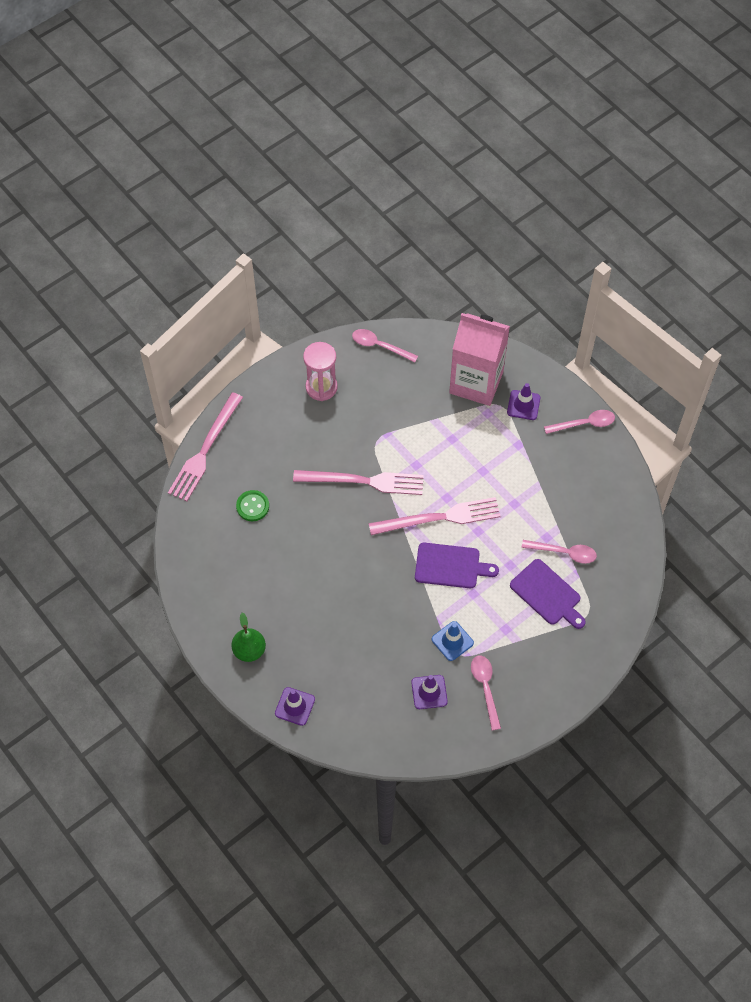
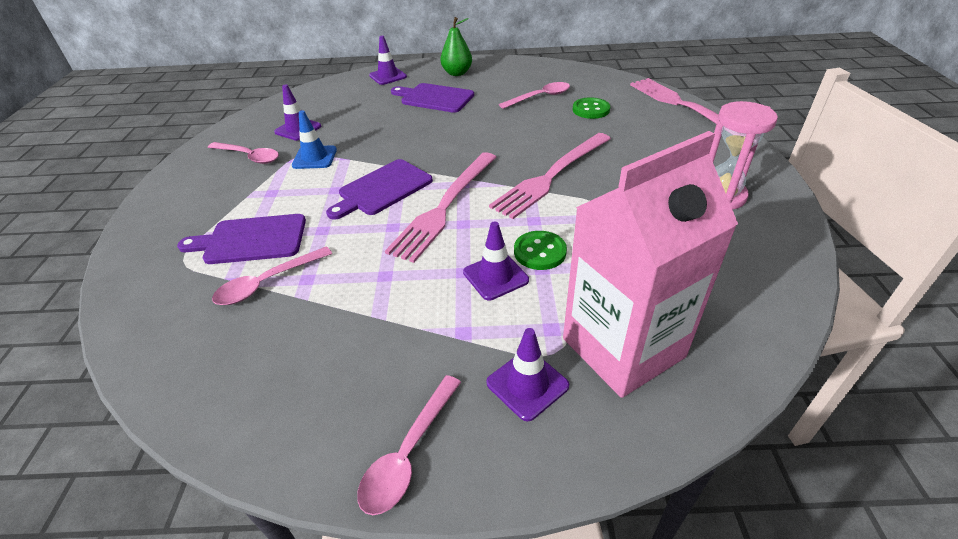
camera: 130 degrees right, 20 degrees down
(309, 632) = (434, 98): none -> purple cutting board
(379, 346) = (771, 274): pink spoon -> pink spoon (540, 97)
(440, 446) = (540, 252): none -> green button
(474, 455) = (495, 276): none -> purple traffic cone

